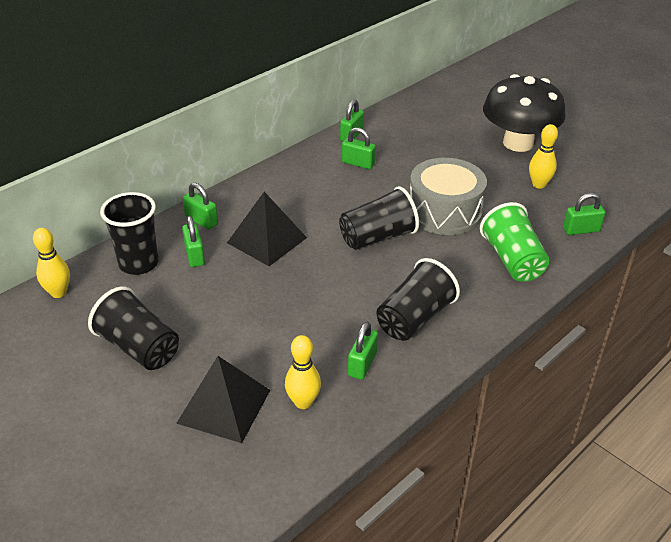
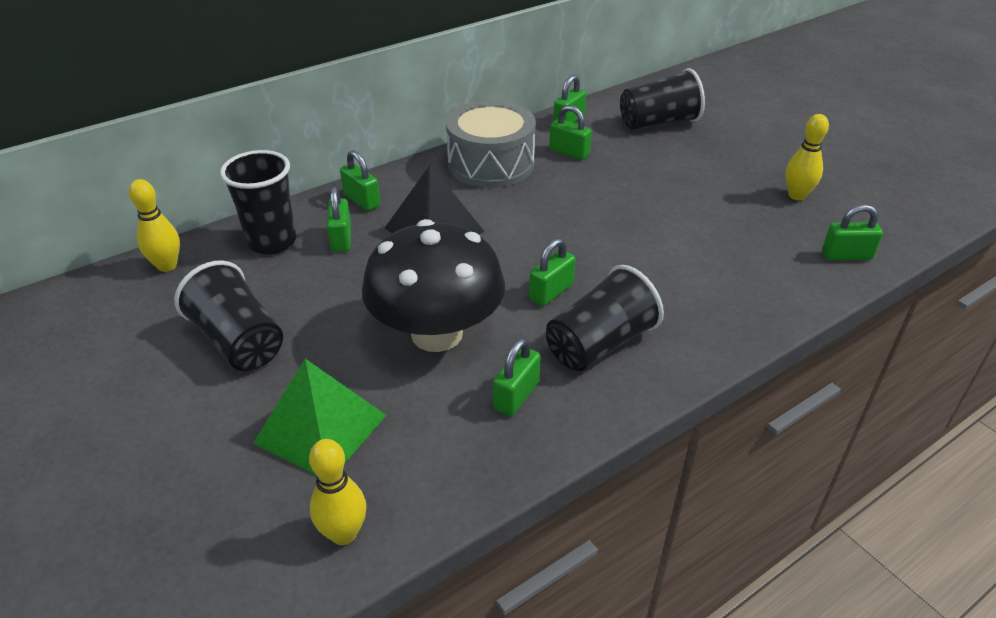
camera: 10 degrees right, 0 degrees up
(224, 406) = (321, 429): black pyramid -> green pyramid
(303, 402) = (425, 437): yellow bowling pin -> yellow bowling pin (344, 533)
(370, 282) = (551, 292): none -> green padlock
(378, 237) = (574, 239): black cup -> black cup (658, 122)
(444, 212) = (666, 217): grey drum -> grey drum (491, 164)
(512, 260) = (746, 284): green cup -> none
(518, 143) = (777, 145): black mushroom -> black mushroom (437, 333)

